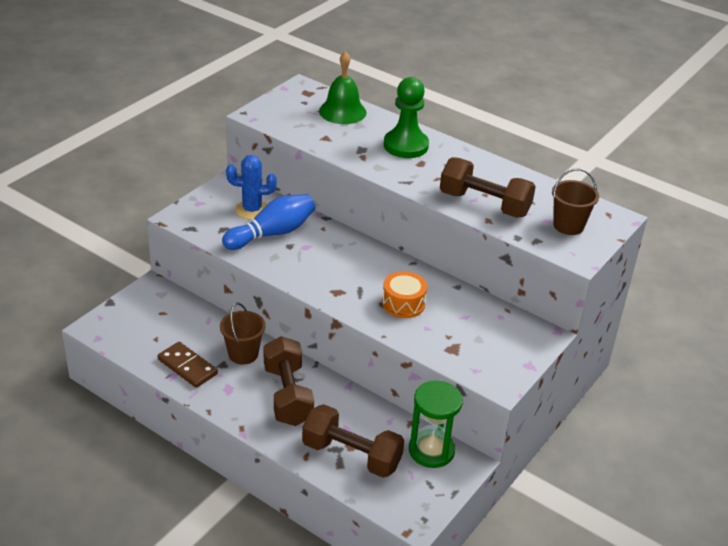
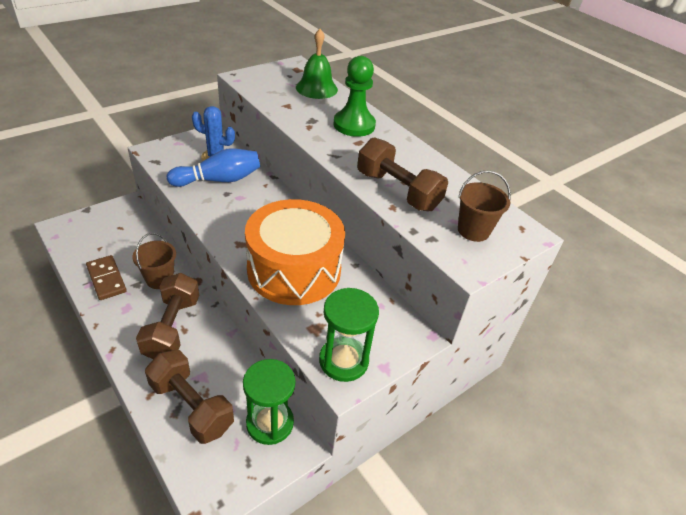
camera: 15 degrees right, 5 degrees up
(403, 303) = (294, 269): orange drum -> orange drum, size x2.21
(492, 368) = (343, 361): none -> green hourglass

